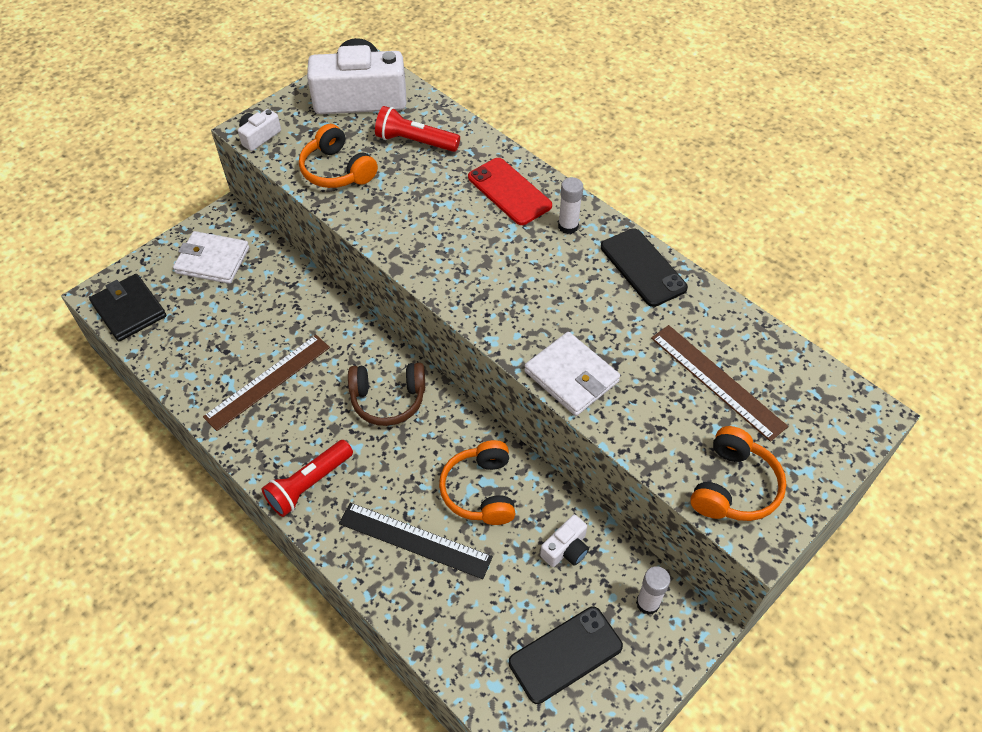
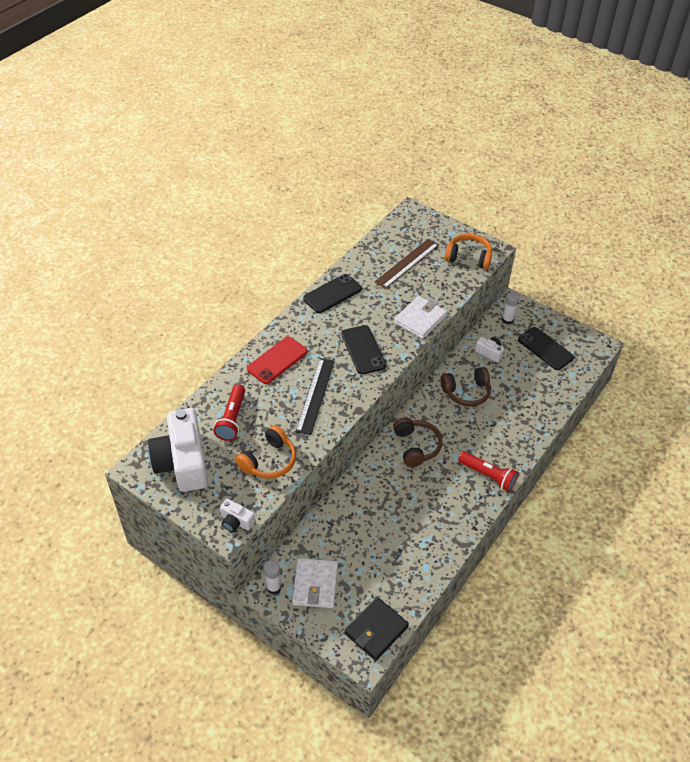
camera: 100 degrees left, 5 degrees down
(268, 381) = (419, 517): brown ruler -> none
(414, 540) = (506, 418): black ruler -> black ruler (315, 395)
(480, 491) = (466, 392): orange headphones -> brown headphones
(513, 290) = (363, 350): none -> black phone
(568, 226) = (304, 329): white glue stick -> white glue stick (273, 587)

